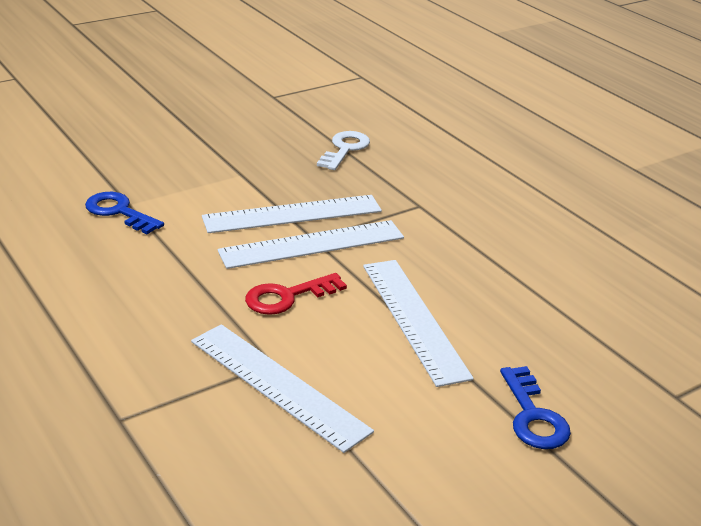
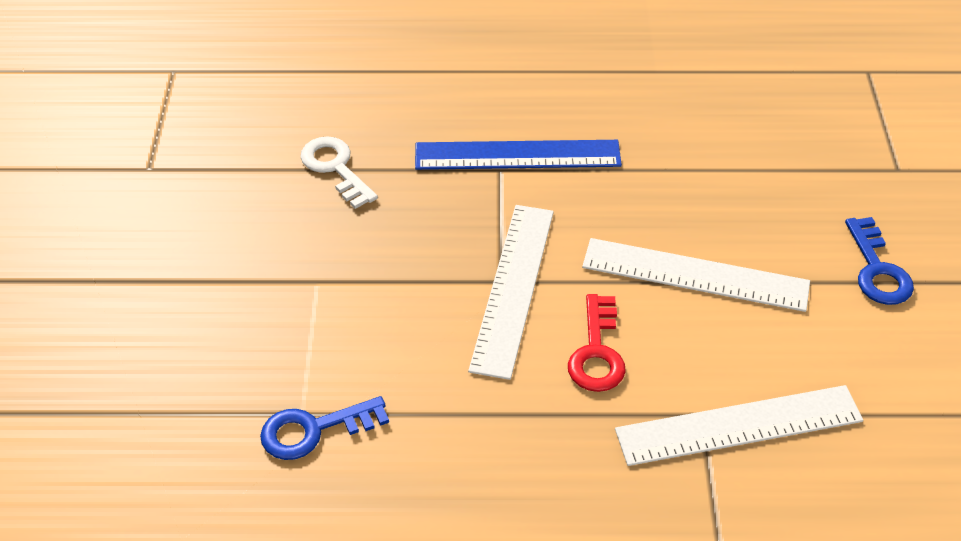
camera: 55 degrees left, 15 degrees up
(292, 214) = (441, 276): white ruler -> none
(442, 208) = (517, 155): none -> blue ruler
(533, 415) = (877, 269): blue key -> blue key turned 60 degrees clockwise

